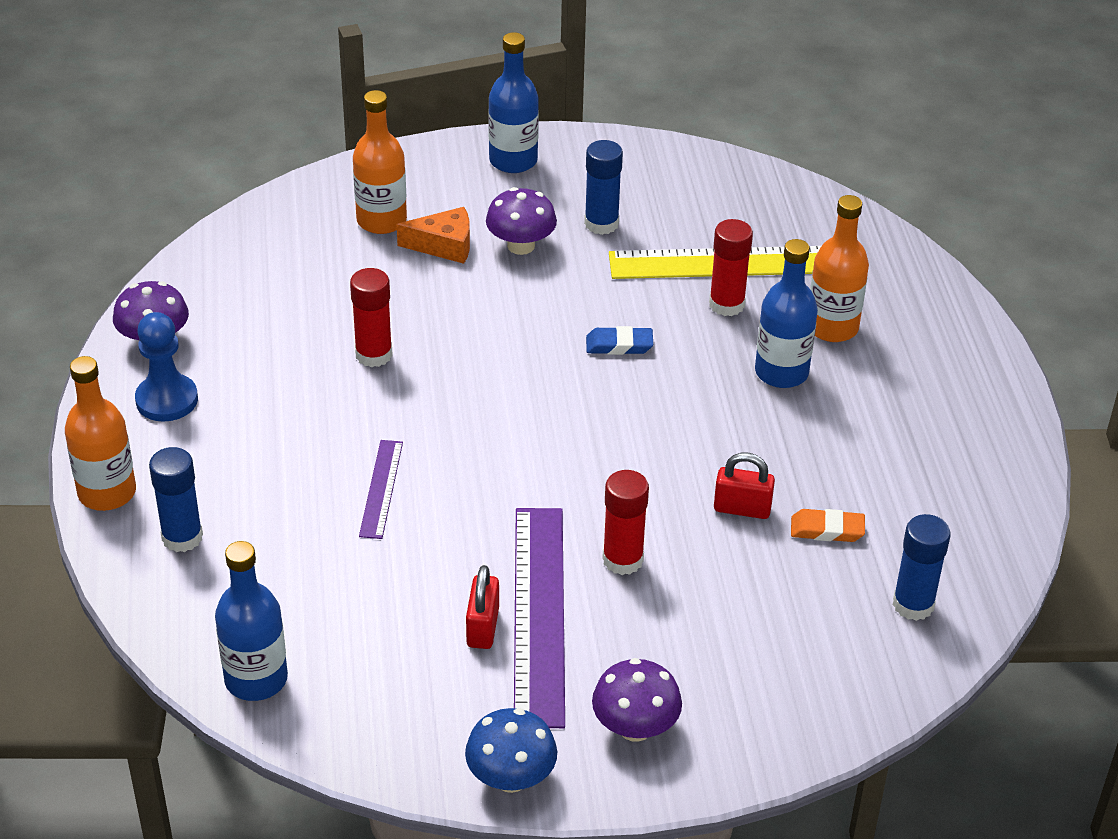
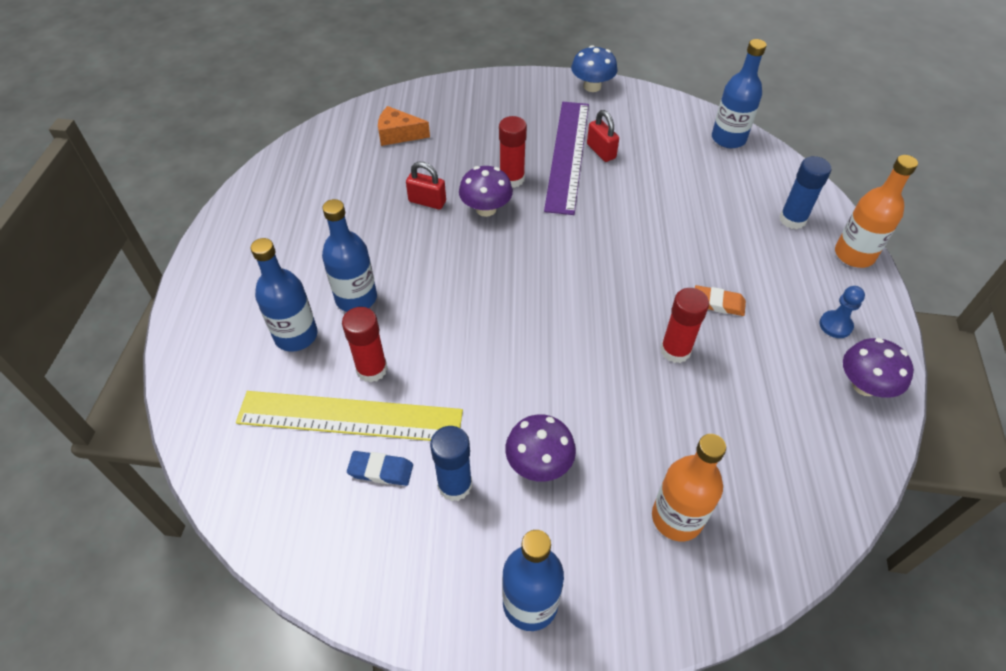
camera: 170 degrees left, 10 degrees up
(167, 400) = (835, 325): blue pawn -> blue pawn, size x0.66
(381, 488) = (664, 238): purple ruler -> none
(444, 245) = (613, 472): orange cheese -> orange cheese (398, 134)
(482, 627) = (601, 151): red padlock -> red padlock turned 45 degrees counterclockwise
(619, 345) = (474, 337): blue eraser -> blue eraser (381, 470)
(635, 727) = (525, 100): purple mushroom -> purple mushroom (486, 209)
(827, 530) = (380, 183): orange eraser -> orange eraser (718, 303)
(832, 327) = (296, 335): orange bottle -> blue bottle
(913, 604) = (351, 139): blue glue stick -> none

